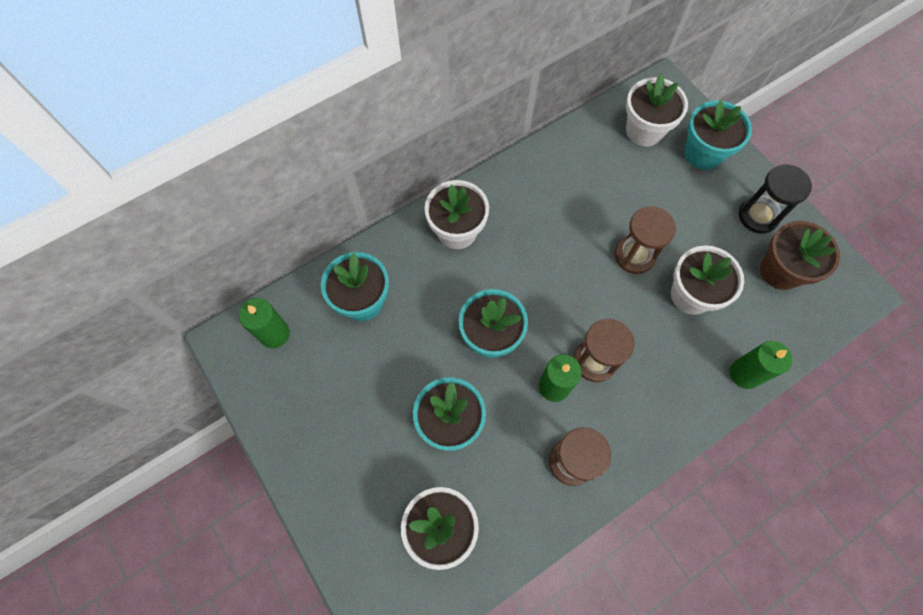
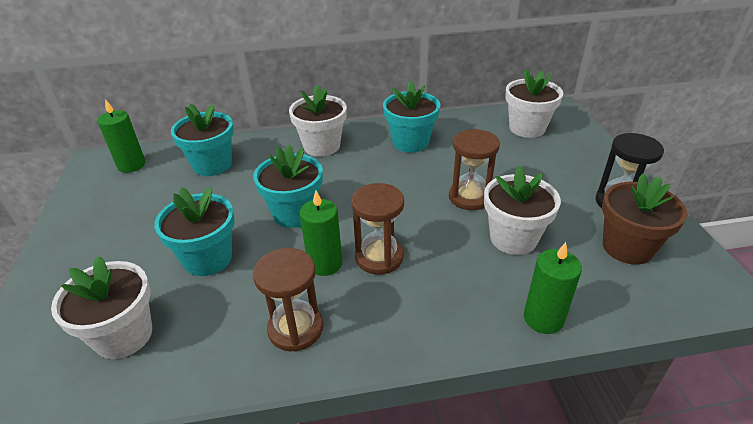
camera: 25 degrees right, 30 degrees down
(703, 153) = (577, 151): turquoise flower pot -> turquoise flower pot (410, 142)

